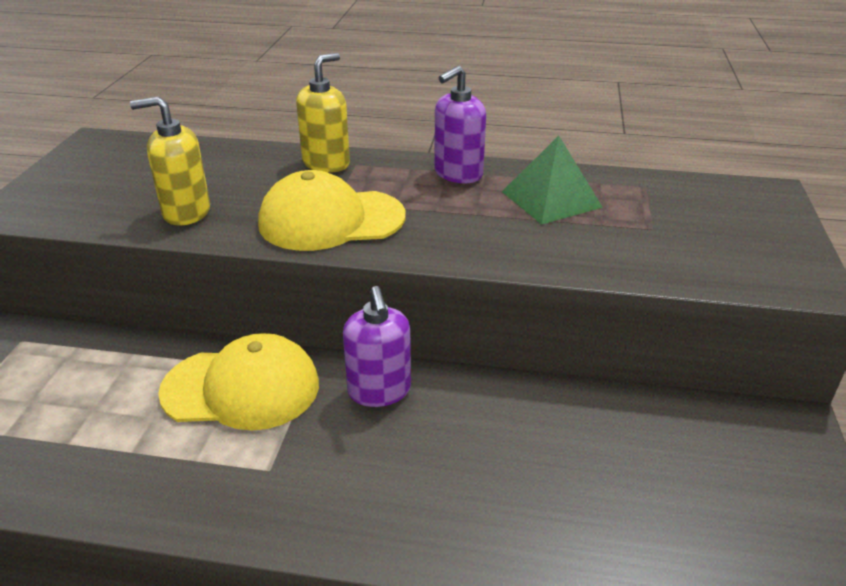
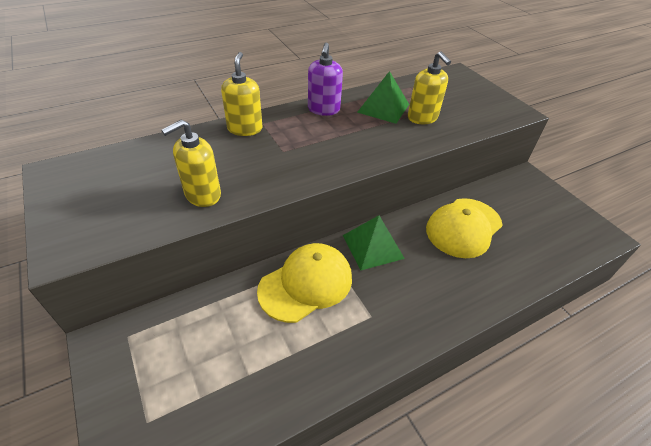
camera: 40 degrees left, 10 degrees up
(331, 220) = (296, 163): yellow cap -> yellow cap (463, 227)
(379, 391) = (372, 246): purple soap dispenser -> green pyramid
(597, 232) = (422, 118): none -> yellow soap dispenser

